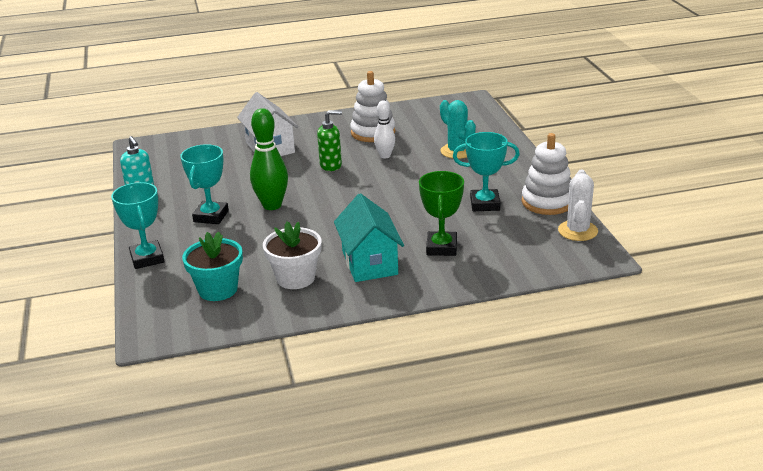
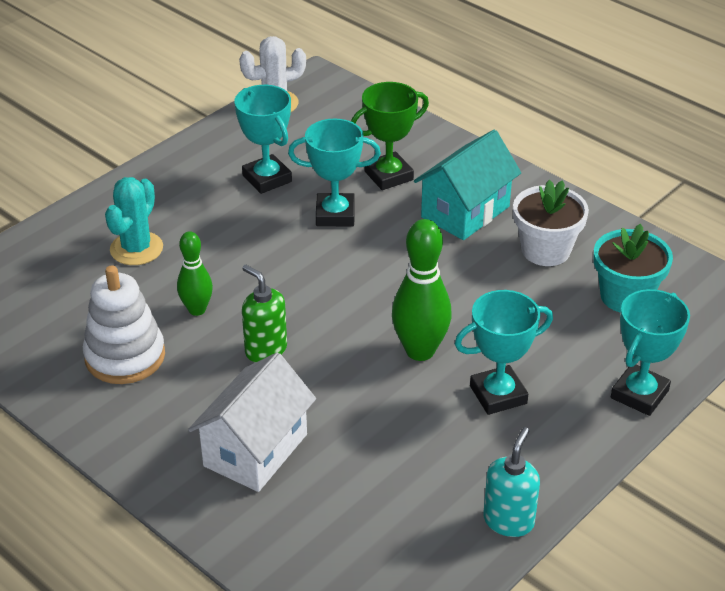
camera: 125 degrees left, 10 degrees up
(385, 156) = (197, 309): white bowling pin -> green bowling pin
(421, 216) = (335, 214): none -> turquoise trophy
(547, 202) = (226, 138): white stacking toy -> none

